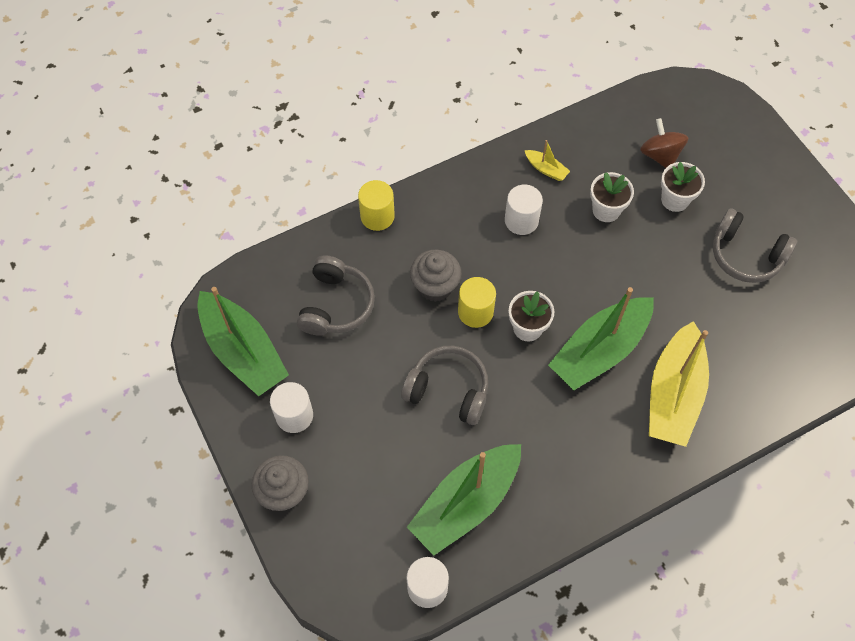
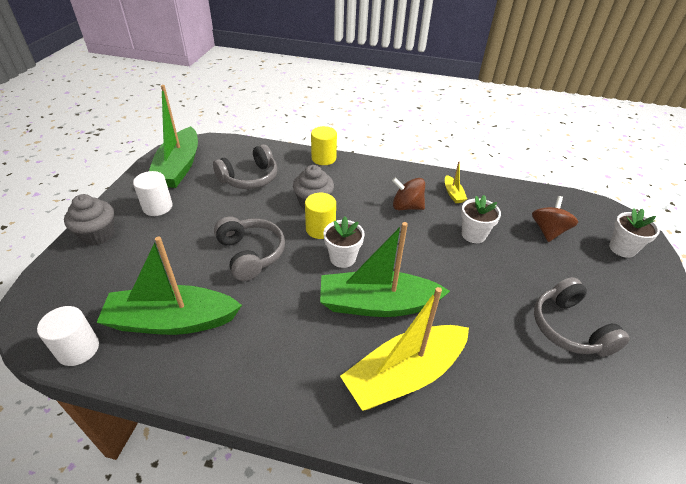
camera: 40 degrees right, 20 degrees down
(521, 220) = (406, 206): white cylinder -> brown spinning top
(675, 200) = (536, 259): white flower pot -> white flower pot (622, 248)

